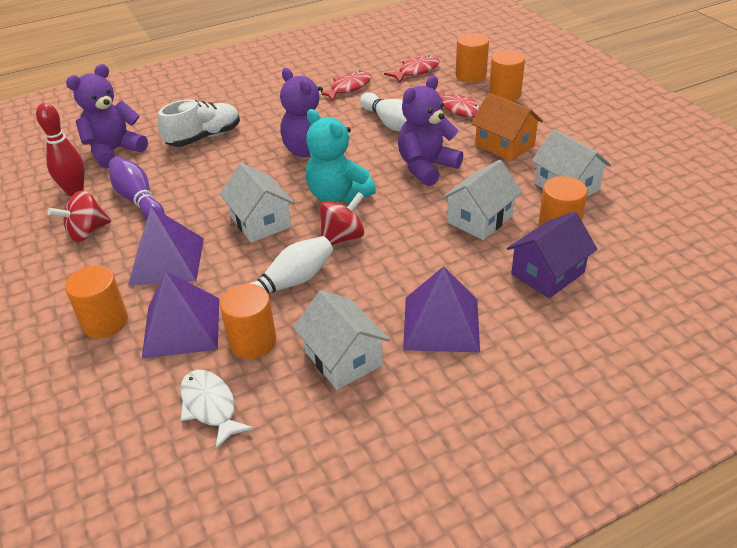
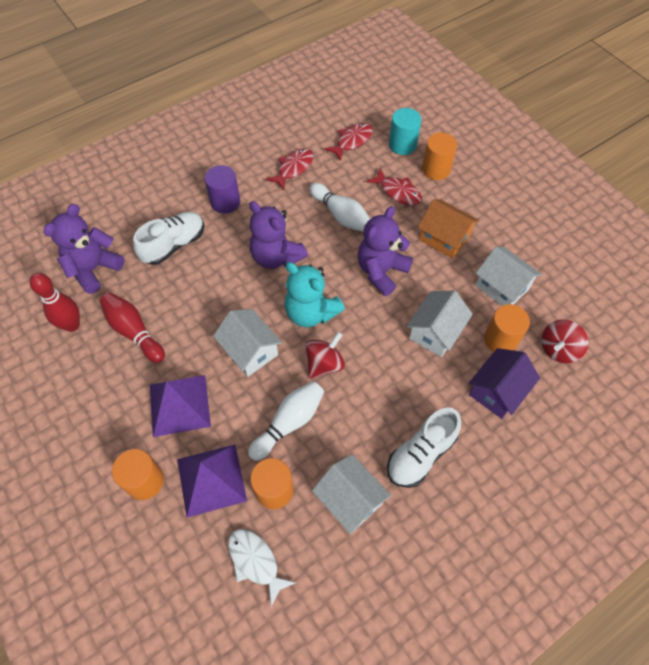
camera: 10 degrees left, 20 degrees up
(87, 232) = (98, 377): red spinning top -> red spinning top (558, 349)
(138, 200) = (134, 332): purple bowling pin -> red bowling pin
(268, 109) = (225, 202): none -> purple cylinder
(441, 323) = (421, 454): purple pyramid -> white shoe
(470, 75) = (402, 145): orange cylinder -> turquoise cylinder

